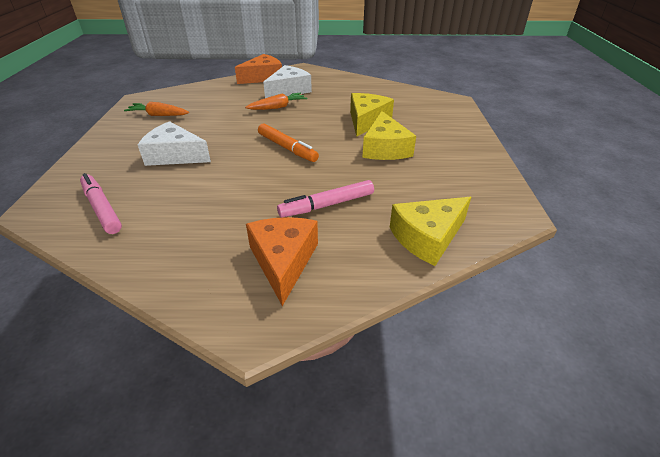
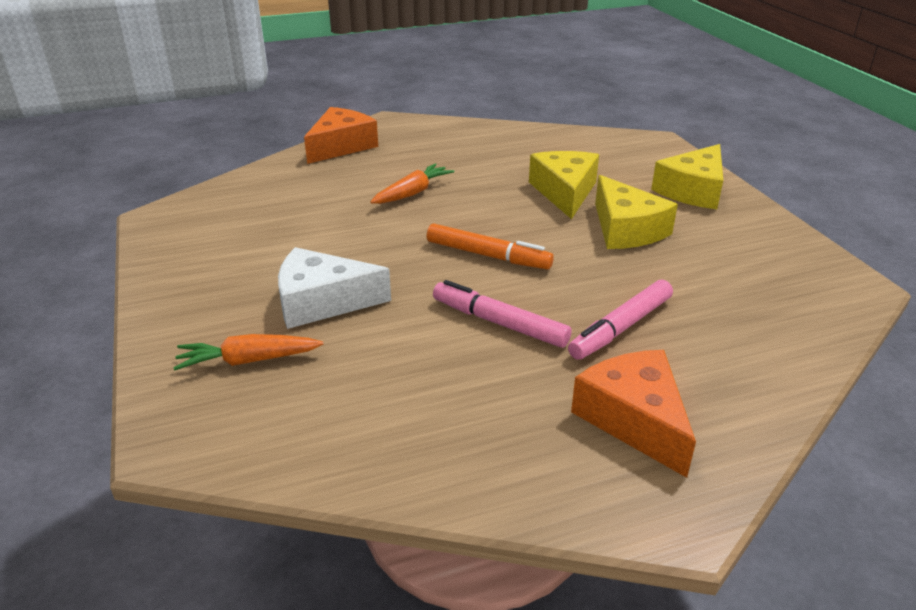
camera: 20 degrees left, 5 degrees down
(102, 208) = (287, 412): pink marker -> pink marker (499, 323)
(158, 115) = (223, 240): orange carrot -> orange carrot (248, 360)
(288, 90) = (403, 162): white cheese -> none
(427, 237) = (782, 341): yellow cheese -> yellow cheese (693, 190)

